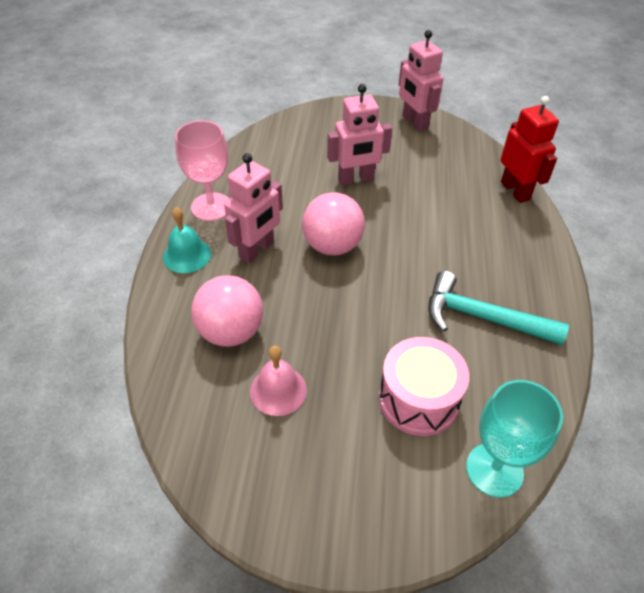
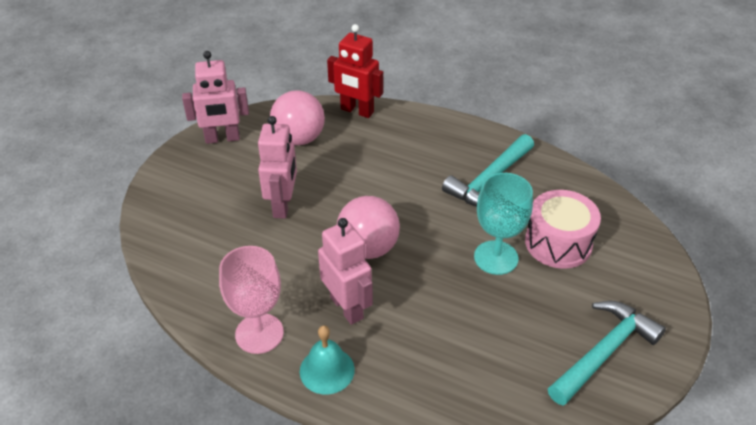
camera: 70 degrees left, 5 degrees down
(231, 332) = (449, 352): pink ball -> pink ball (299, 139)
(273, 468) = (603, 352): none -> turquoise hammer
(278, 390) = (527, 331): pink bell -> none
(494, 469) = (626, 222): turquoise goblet -> turquoise goblet (496, 257)
(515, 191) = (357, 111): red robot -> red robot turned 150 degrees counterclockwise

